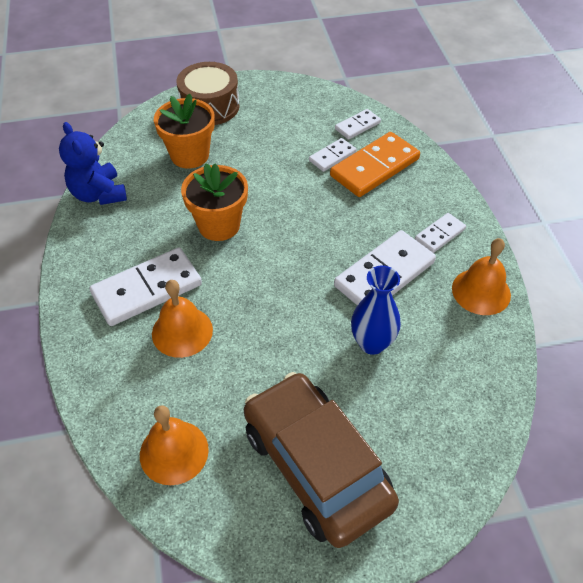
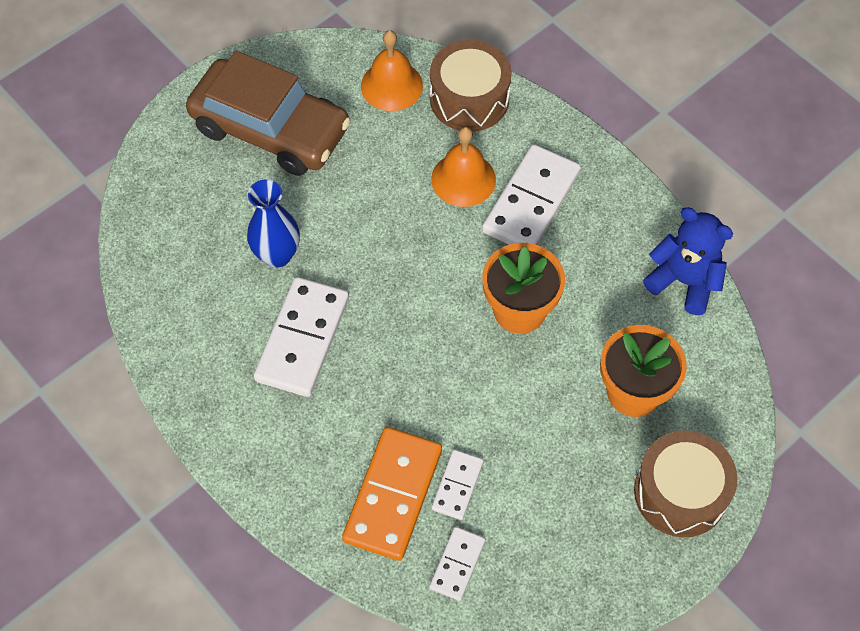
camera: 150 degrees right, 10 degrees up
(118, 400) = (469, 99): none -> brown drum
(440, 234) = (264, 425): white domino -> none
(481, 291) = (189, 369): orange bell -> none

